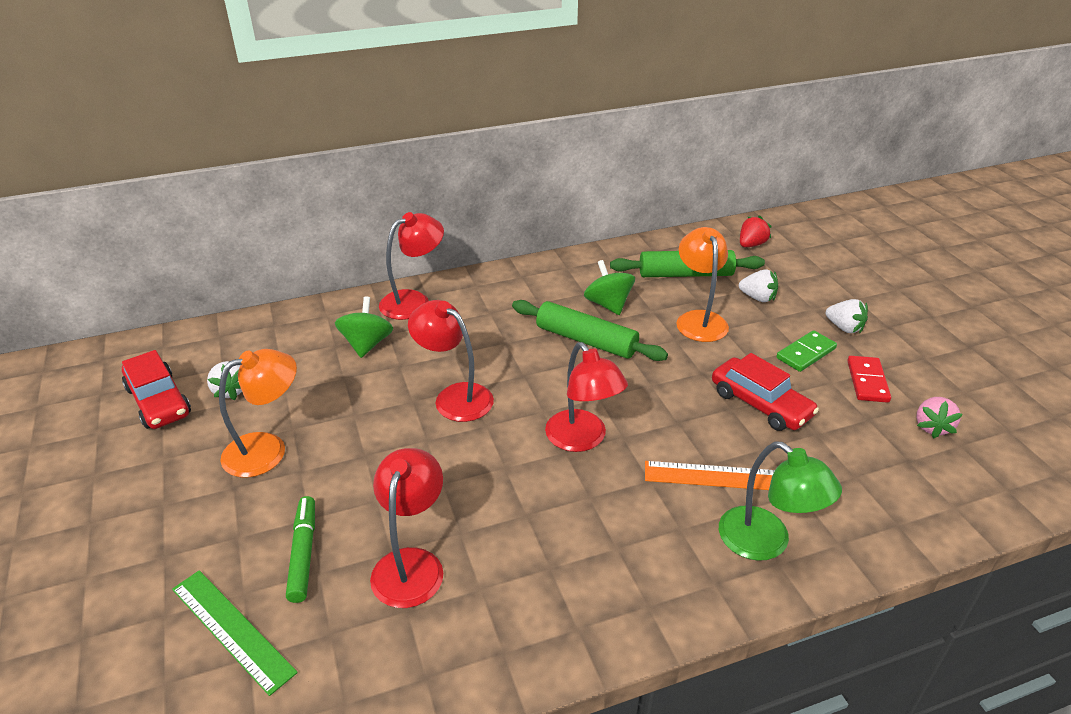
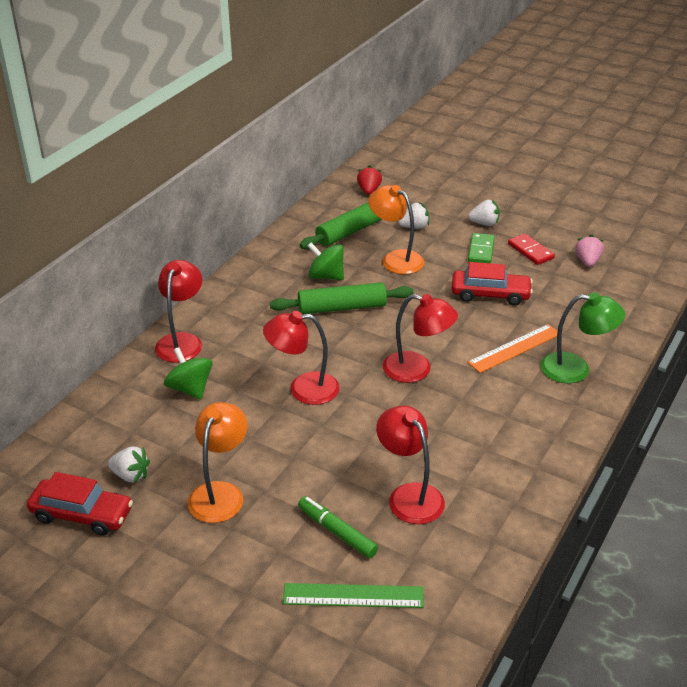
camera: 40 degrees left, 0 degrees up
(932, 427) = (587, 261): pink strawberry -> pink strawberry turned 150 degrees counterclockwise

